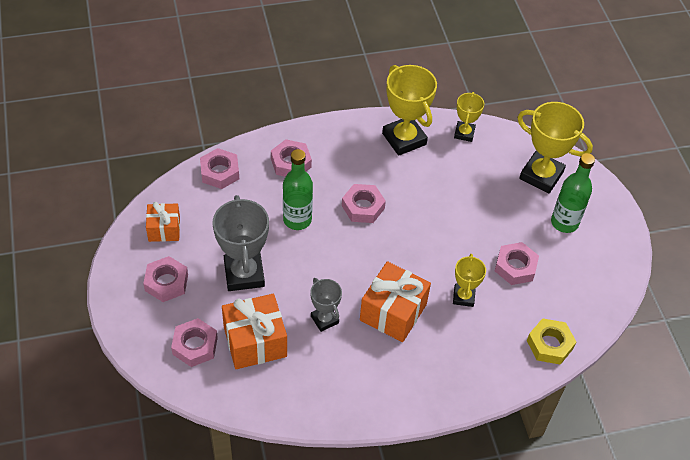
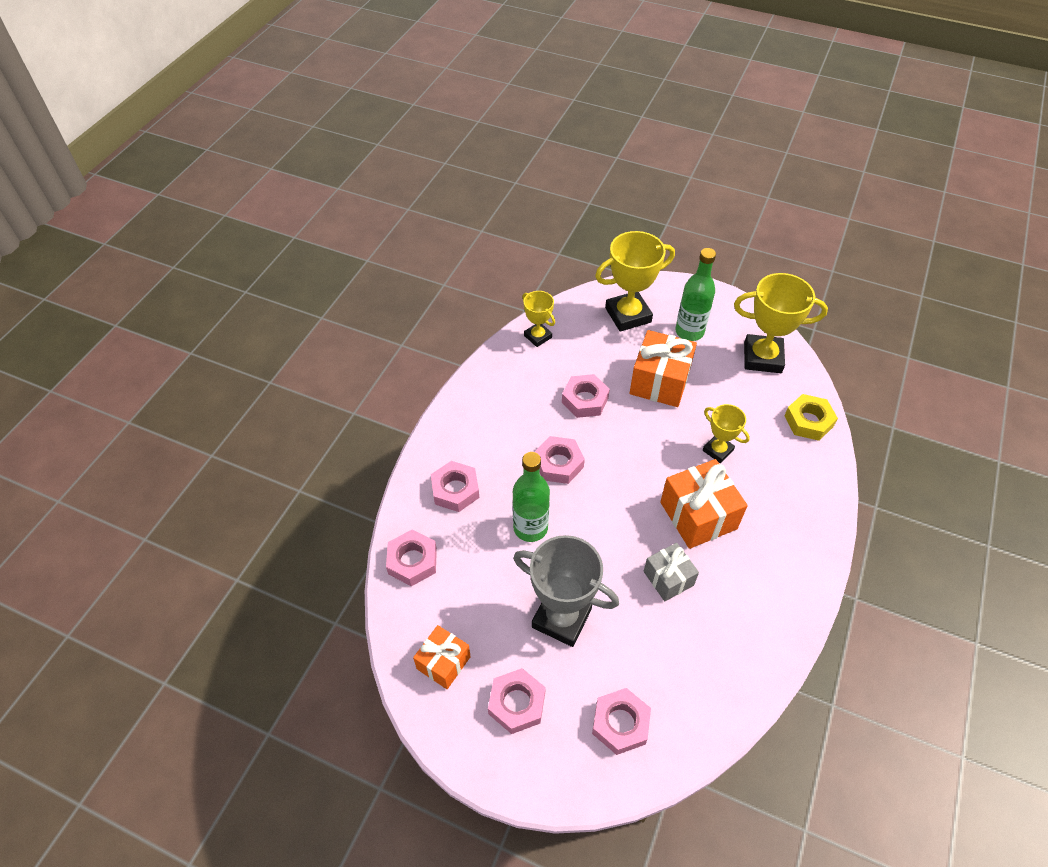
camera: 50 degrees left, 0 degrees up
(255, 342) = (654, 659): orange gift -> orange gift (660, 382)
(324, 319) = (668, 578): grey trophy -> grey gift
(404, 139) = (506, 383): yellow trophy -> yellow trophy (762, 358)
(515, 267) = (711, 393): pink nut -> pink nut (585, 400)

